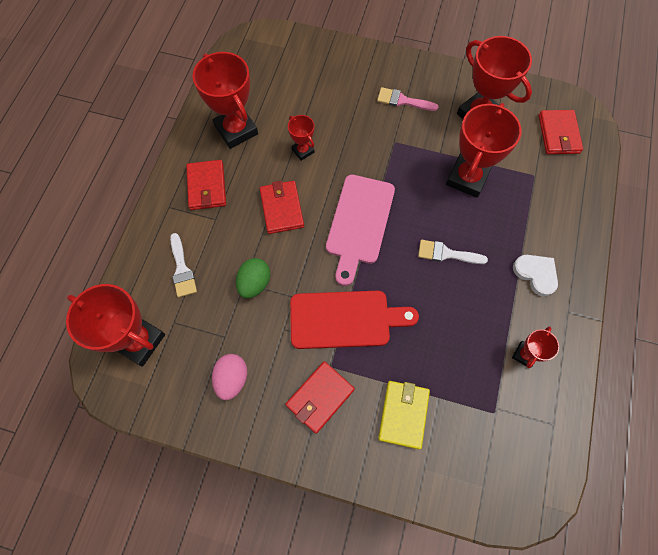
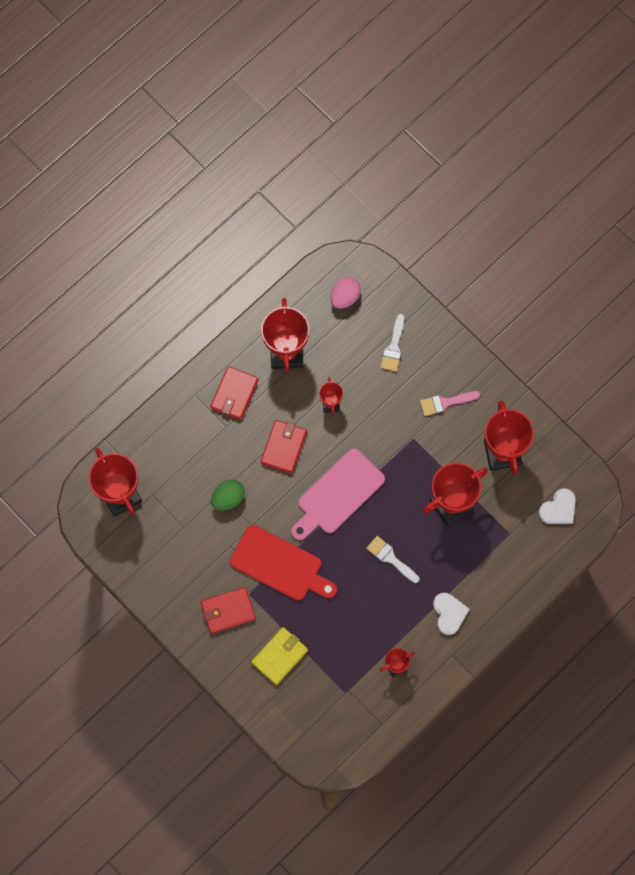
camera: 30 degrees right, 5 degrees up
(182, 269) = (179, 456): white brush -> white brush (393, 347)
(232, 379) = (173, 562): pink egg -> pink egg (344, 297)
(403, 101) = (445, 402): pink brush -> pink brush turned 60 degrees counterclockwise
(558, 134) = (558, 509): red wallet -> white heart

